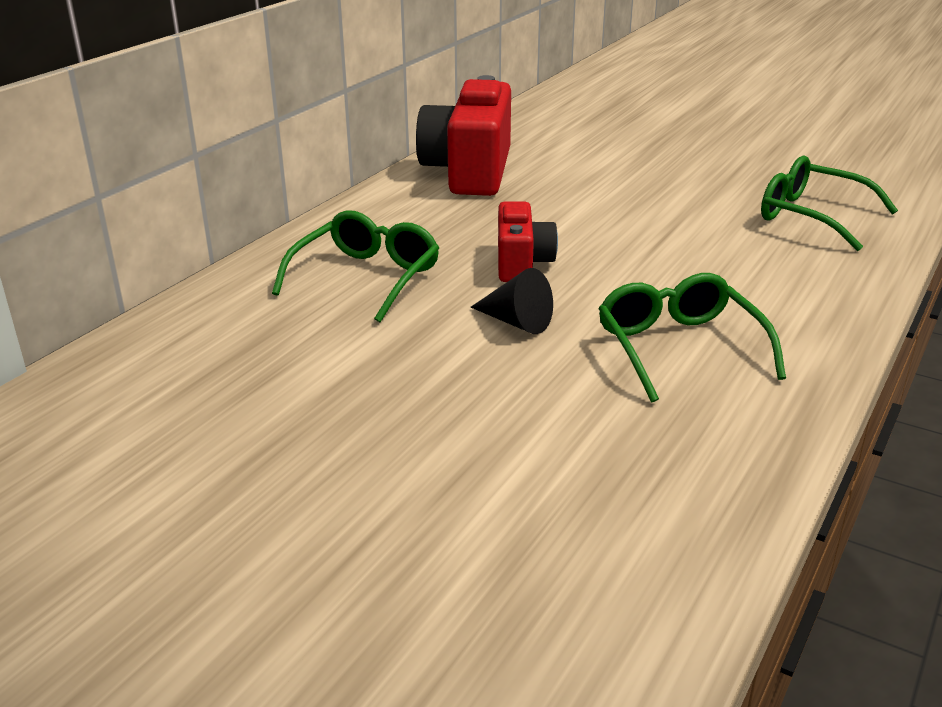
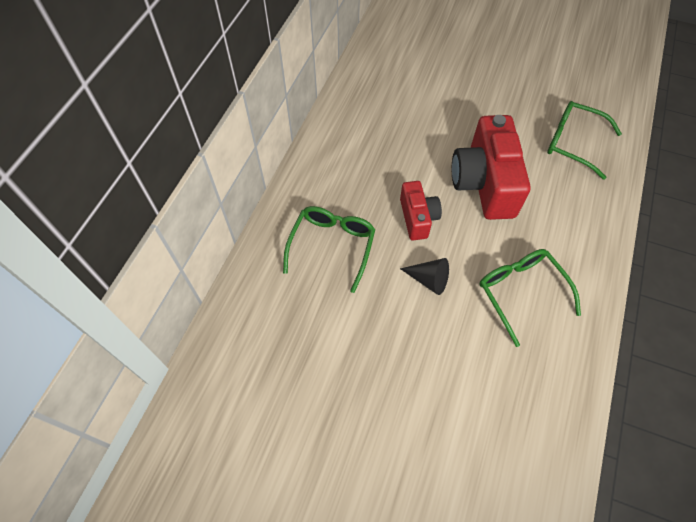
camera: 10 degrees left, 30 degrees up
(470, 171) = (361, 114): red camera -> red camera (484, 183)

